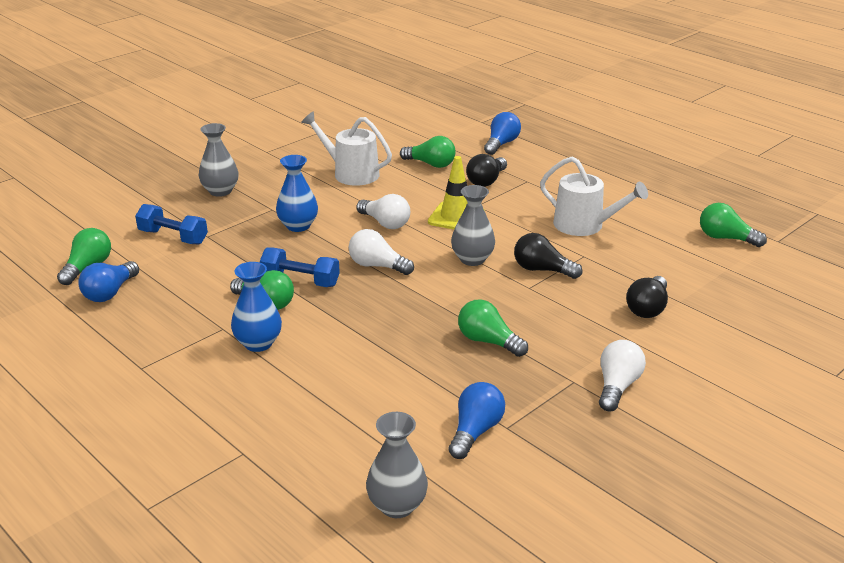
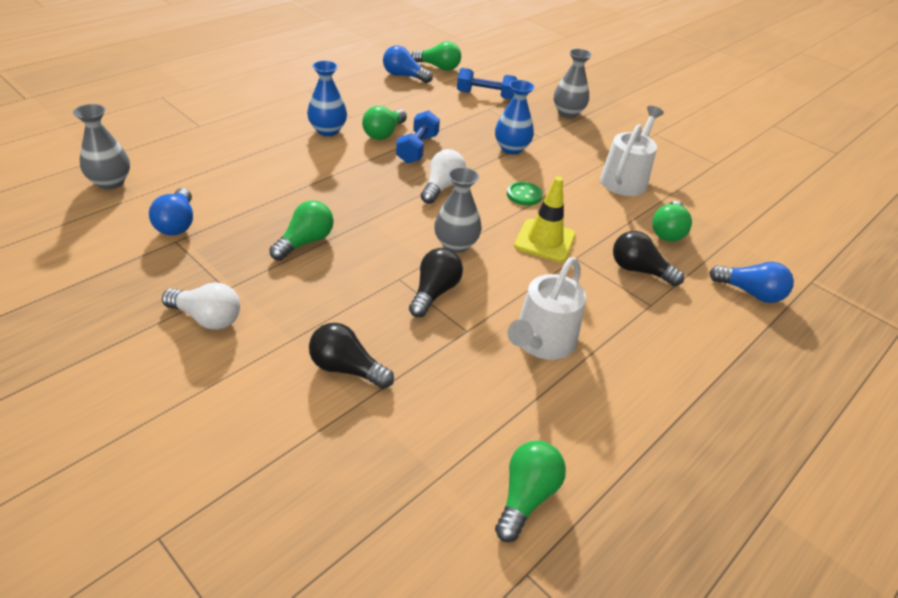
camera: 85 degrees right, 10 degrees up
(173, 237) = (485, 95): blue dumbbell -> blue dumbbell turned 75 degrees clockwise
(385, 223) = (524, 195): white light bulb -> green button
(475, 431) = (177, 223): blue light bulb -> blue light bulb turned 60 degrees clockwise

